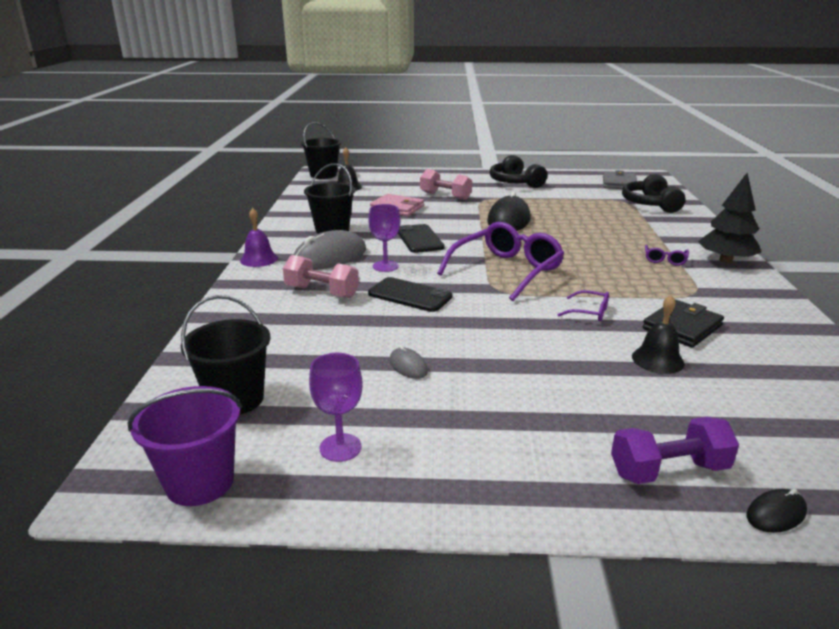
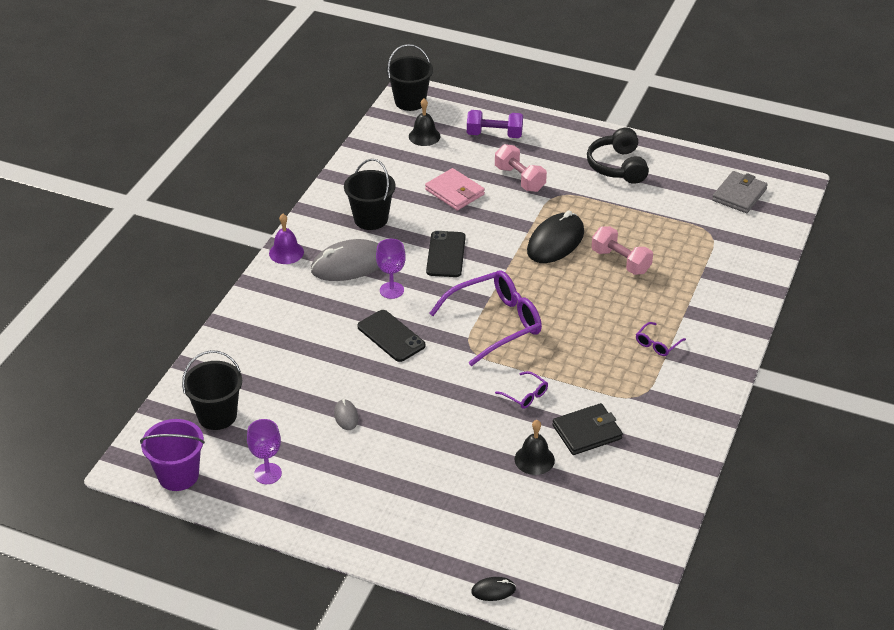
camera: 20 degrees right, 15 degrees up
(322, 292) = (321, 314): pink dumbbell -> pink dumbbell (620, 261)
(650, 204) = (735, 246): black headphones -> none
(668, 470) = (457, 546): purple dumbbell -> purple dumbbell (494, 135)
(726, 260) = (716, 360): black tree -> none

